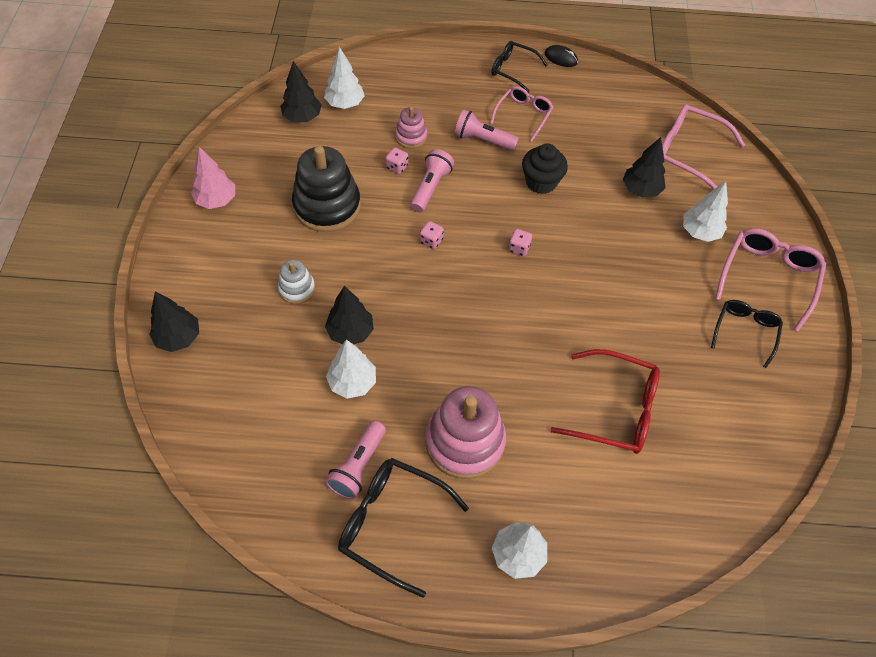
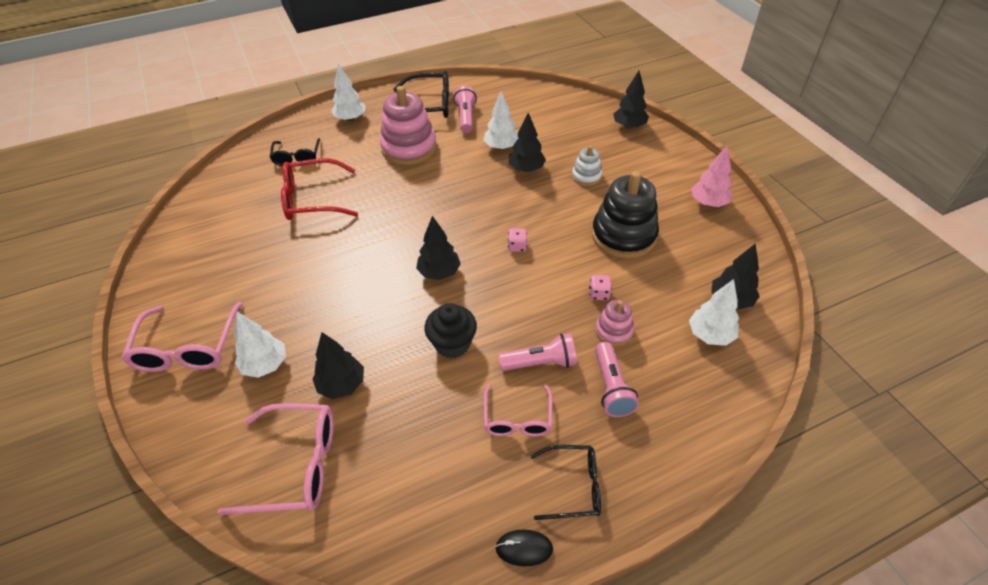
camera: 155 degrees right, 10 degrees down
(430, 188) = (553, 289): pink flashlight -> pink flashlight (611, 387)
(519, 248) = (439, 273): pink dice -> black tree
(745, 331) = (211, 290): black glasses -> black glasses (297, 157)

